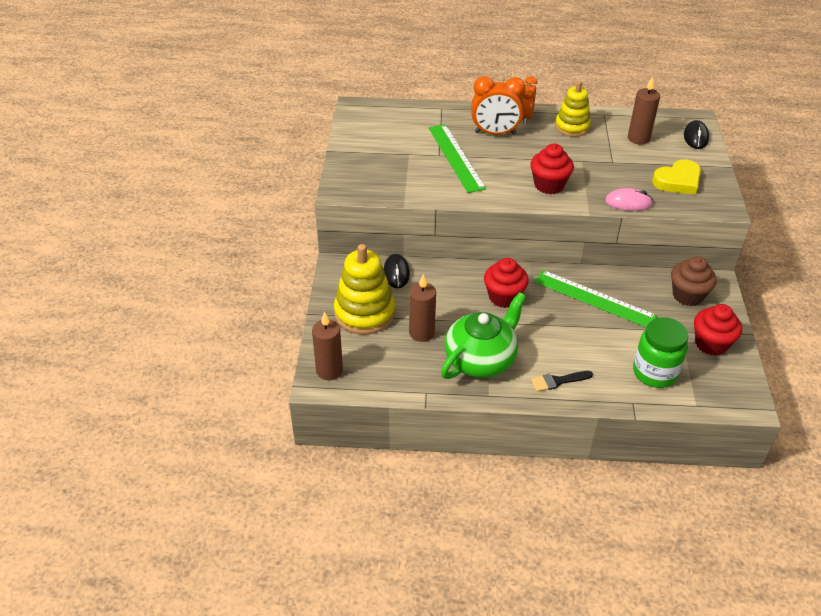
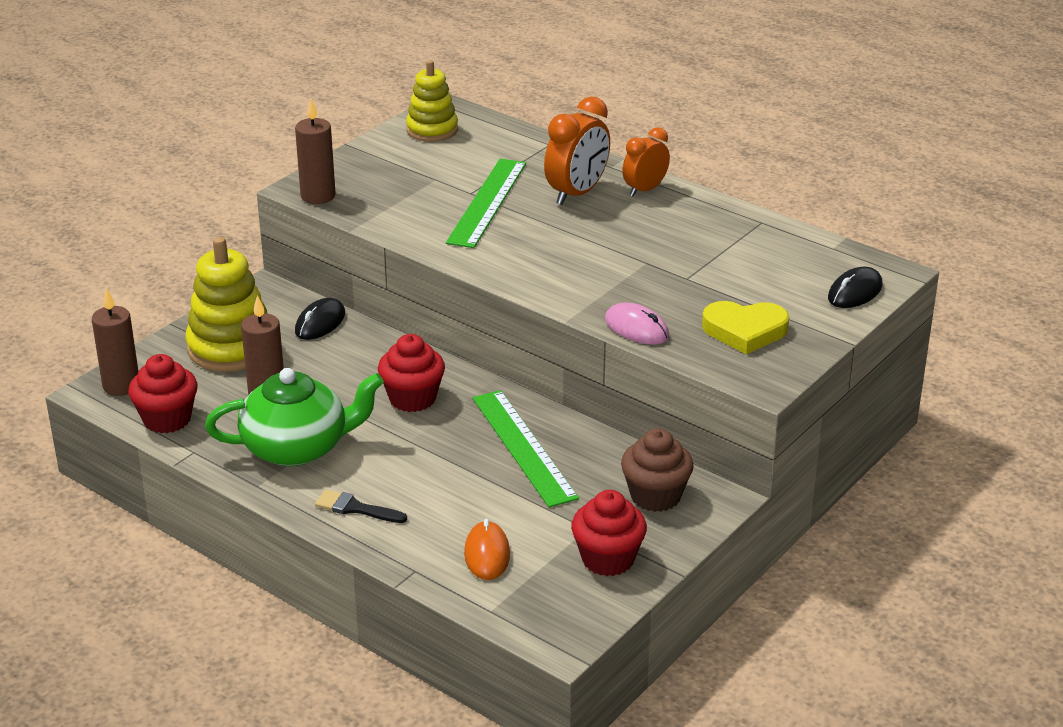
camera: 35 degrees right, 10 degrees down
(495, 133) = (577, 193): orange clock -> orange clock turned 90 degrees counterclockwise
(549, 185) = (560, 272): red cupcake -> red cupcake (167, 419)
(572, 127) = (692, 221): yellow stacking toy -> yellow stacking toy (432, 130)
(638, 138) = (766, 265): brown candle -> brown candle (318, 196)
(654, 373) = (487, 554): green jar -> orange mouse

